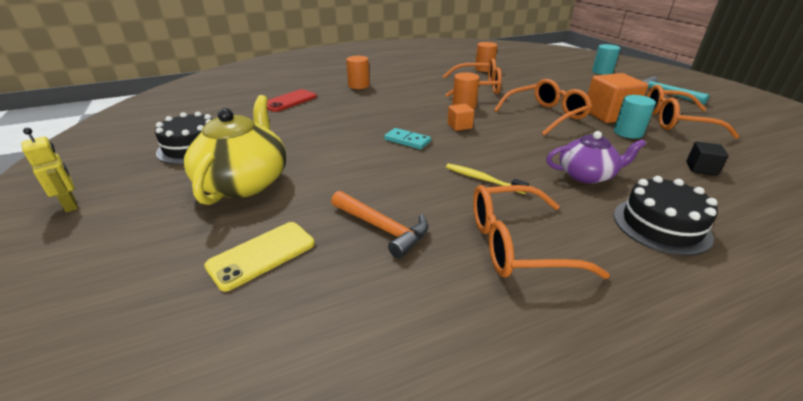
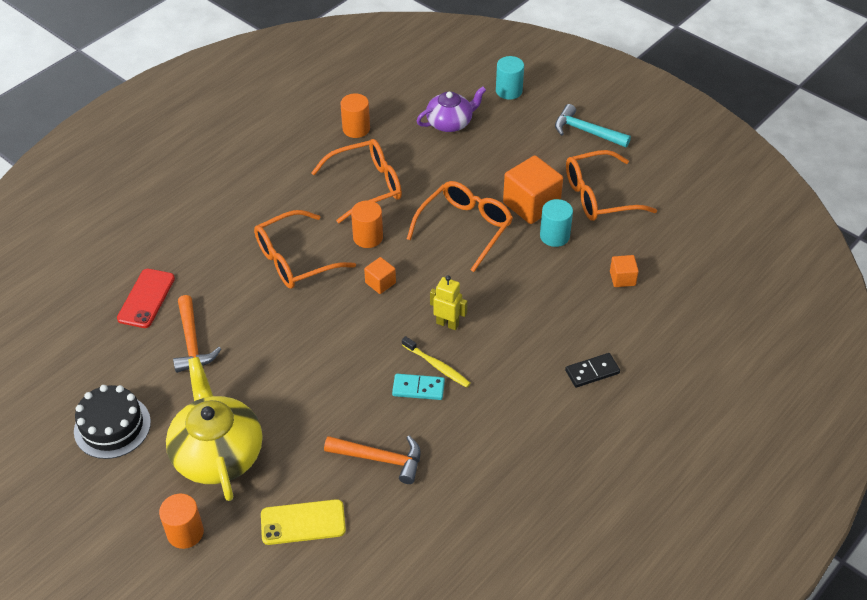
camera: 25 degrees left, 15 degrees up
(71, 205) = (79, 543): yellow robot -> yellow robot (447, 324)
(262, 255) = (303, 522): yellow phone -> yellow phone turned 60 degrees clockwise
(295, 123) = (192, 342): none -> orange hammer
(358, 85) = (211, 230): orange cylinder -> orange cylinder (185, 532)
(407, 140) = (337, 330): turquoise domino -> turquoise domino (418, 388)
(482, 179) = (437, 366): yellow toothbrush -> yellow toothbrush turned 150 degrees counterclockwise
(518, 244) = (491, 434): orange glasses -> orange glasses (296, 259)
(586, 175) = (526, 325): purple teapot -> purple teapot (450, 122)
(661, 225) = (592, 372): black cake -> black domino
(701, 168) = (622, 278): black cube -> orange cube

